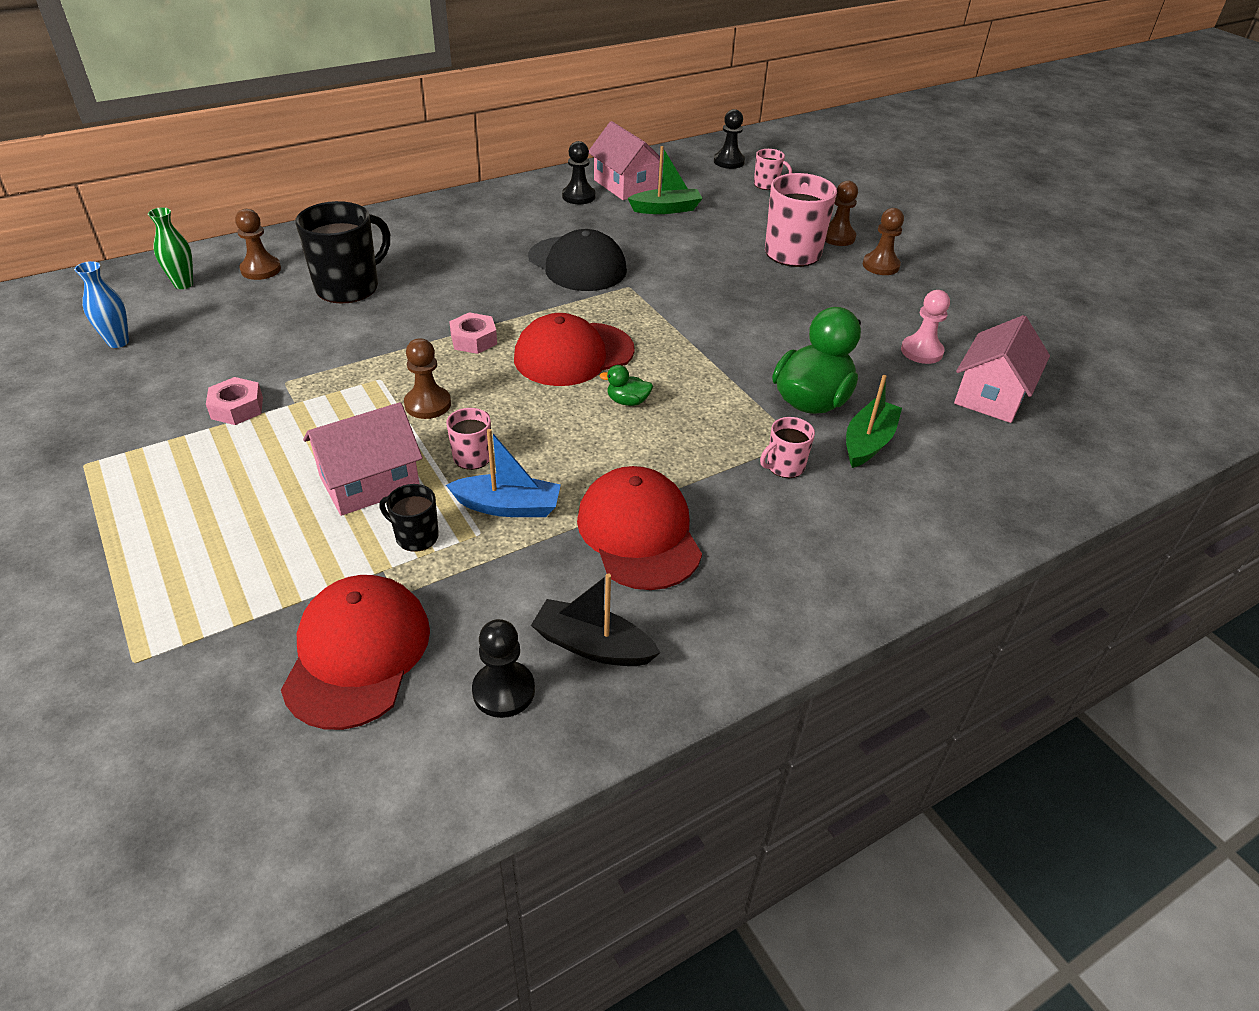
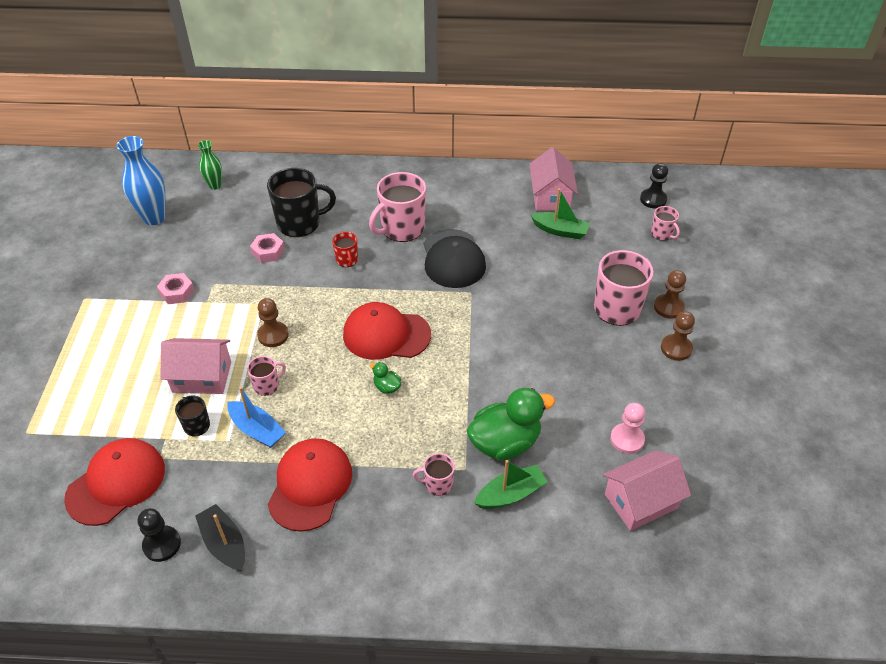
camera: 35 degrees right, 5 degrees up
(118, 342) = (154, 218): blue vase -> blue vase, size x1.74
(261, 269) = (262, 189): brown pawn -> none
(449, 303) = (347, 260): none -> red mug
(474, 340) = (337, 296): pink nut -> pink nut (268, 252)
(487, 256) = (401, 229): none -> pink mug
(578, 196) = (507, 196): black pawn -> none

